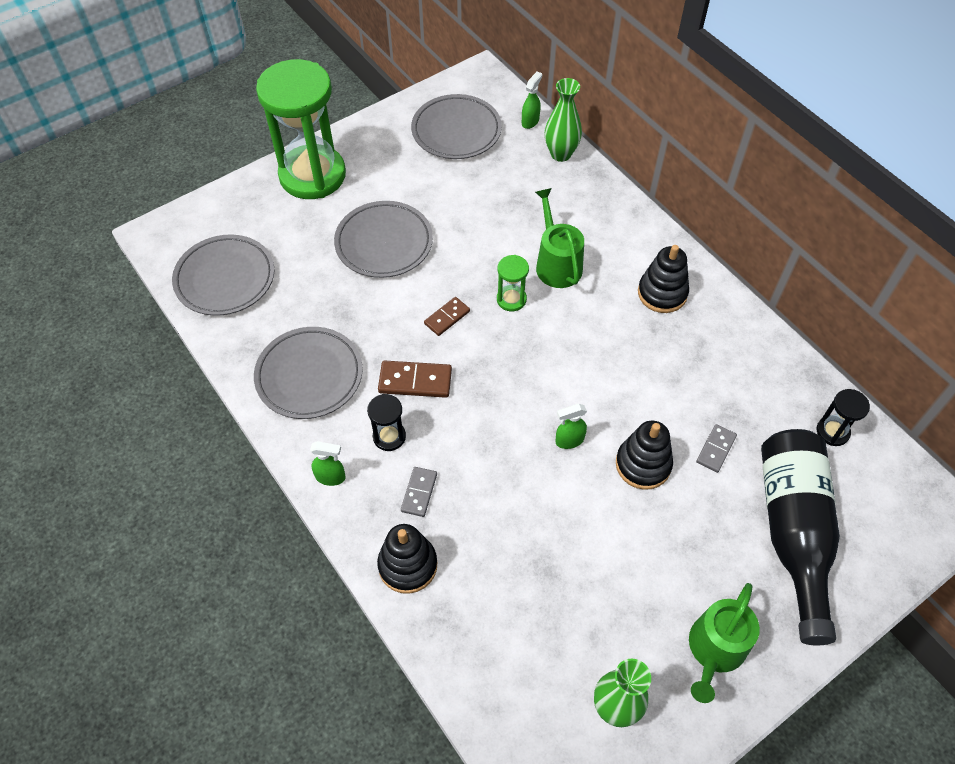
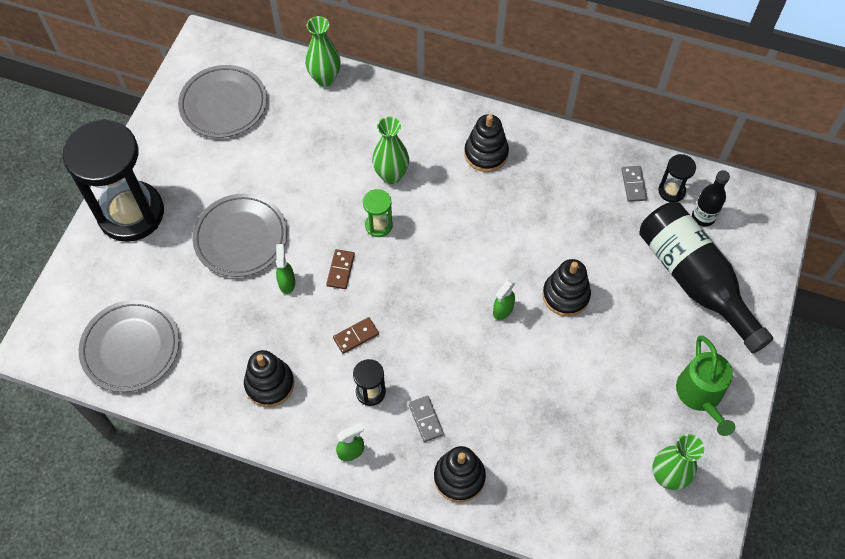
camera: 35 degrees left, 5 degrees up
(309, 376) = (269, 384): grey plate -> black stacking toy
(312, 175) = (131, 213): green hourglass -> black hourglass
(415, 381) = (356, 336): brown domino -> brown domino, size x0.65
(530, 121) = (278, 62): green spray bottle -> green spray bottle (287, 282)
(556, 264) = (391, 175): green watering can -> green vase
(716, 449) = (606, 252): grey domino -> grey domino (633, 185)
(850, 476) = (703, 217): none -> black bottle

